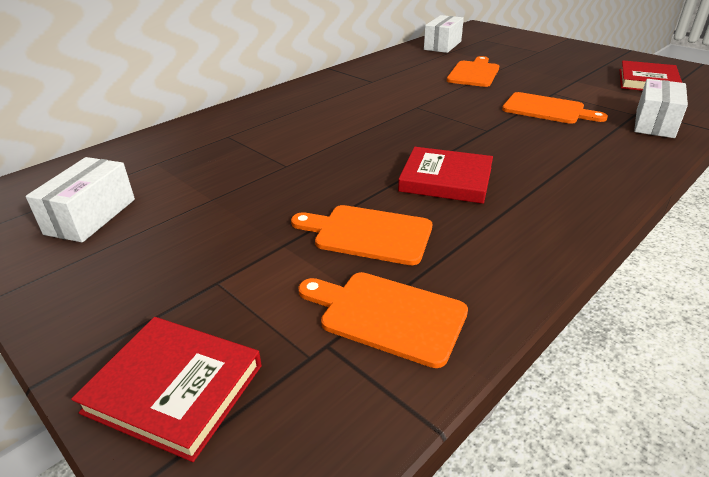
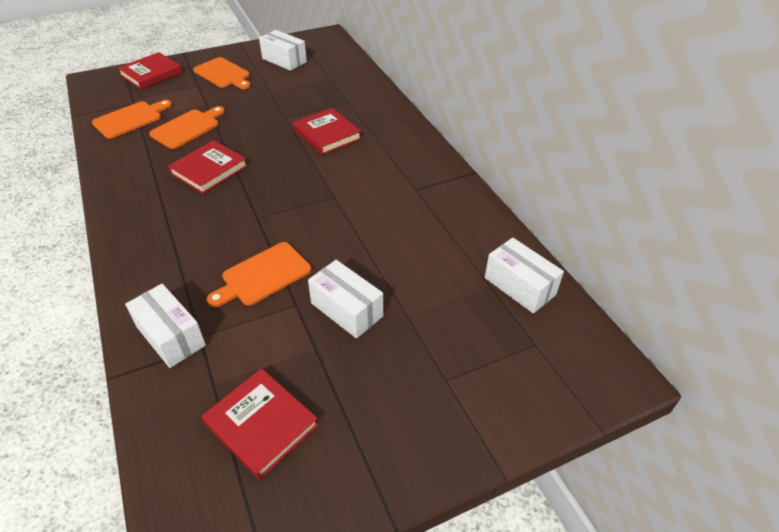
camera: 110 degrees right, 10 degrees up
(311, 132) = (327, 134): none -> red book
(474, 73) = (395, 269): orange cutting board -> orange cutting board (223, 74)
(532, 79) = (347, 309): none -> white box

